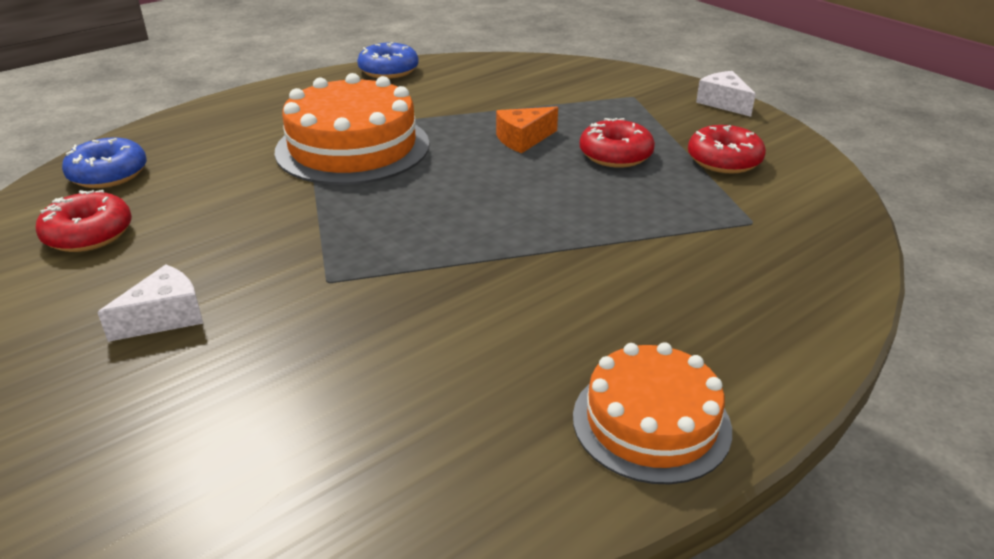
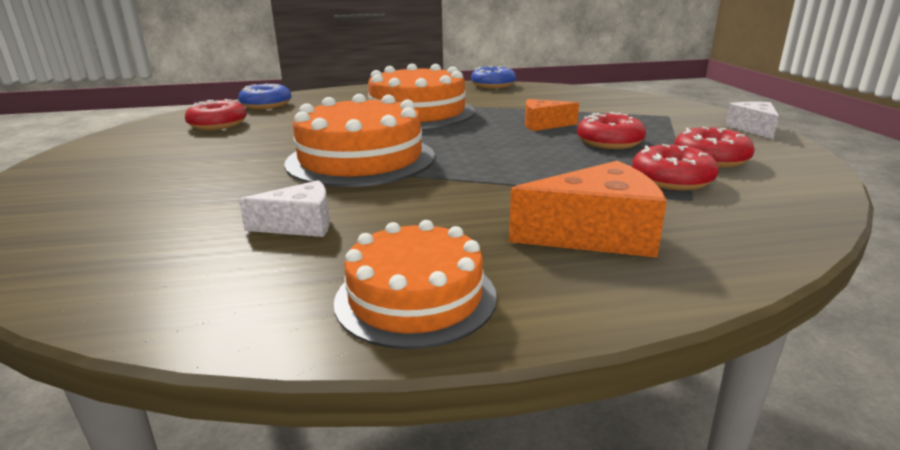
camera: 30 degrees right, 10 degrees down
(165, 317) = (195, 163): white cheese -> white cheese (300, 225)
(381, 251) = (361, 159): none -> orange cake
(717, 200) = (672, 180): none -> red donut
(719, 294) = (596, 235): none -> orange cheese

